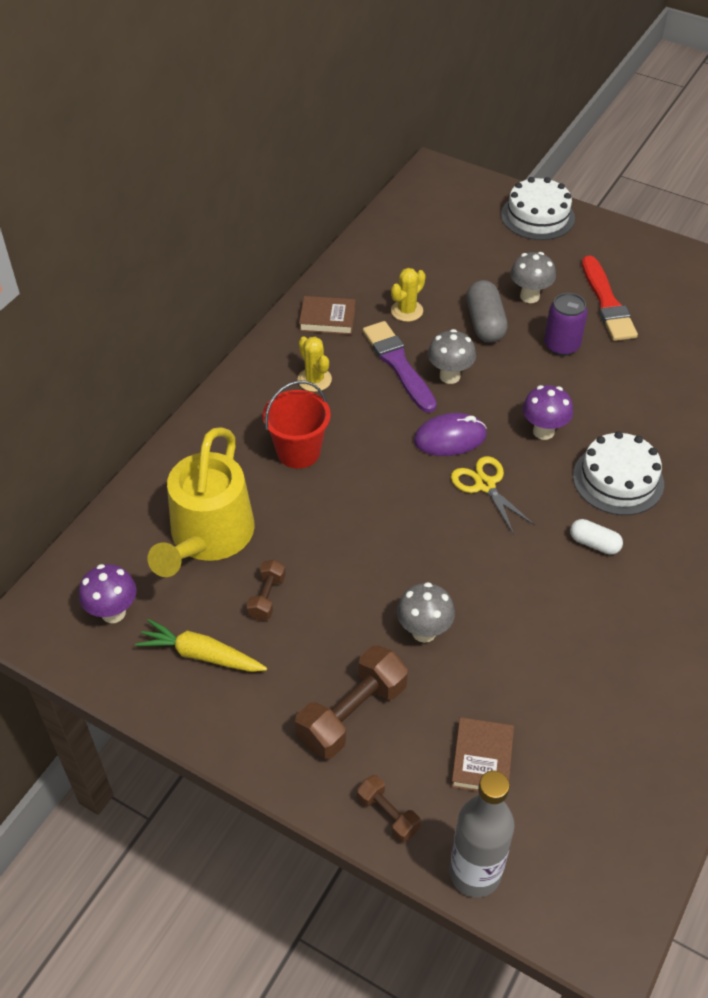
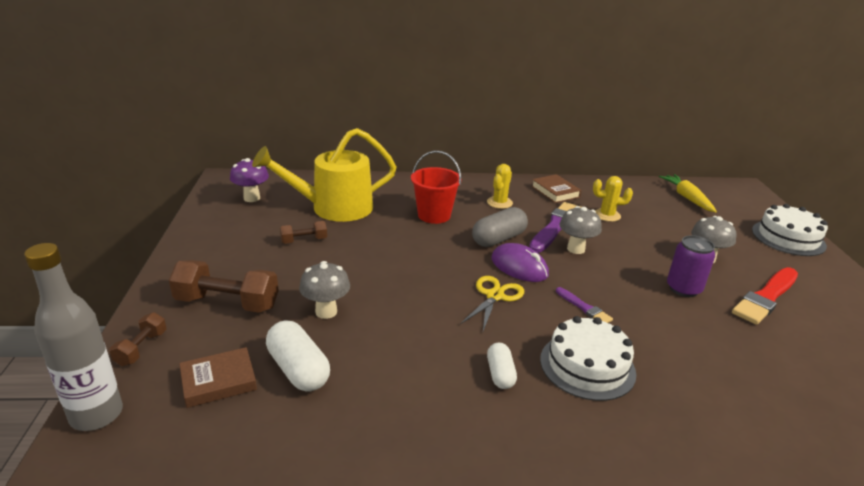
camera: 55 degrees right, 20 degrees down
(201, 655) = (240, 233): yellow carrot -> yellow carrot (687, 198)
(485, 323) = (647, 248): grey capsule -> grey capsule (498, 239)
(502, 689) = (298, 370): none -> white capsule
(543, 431) = (584, 307): purple mushroom -> purple brush

